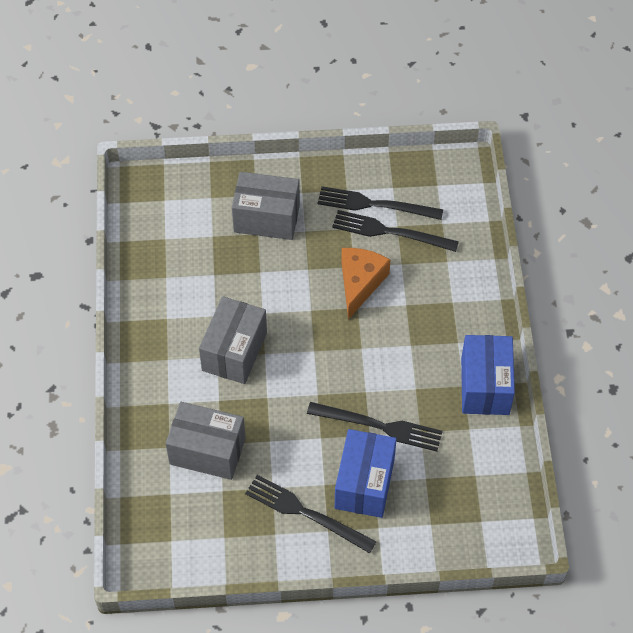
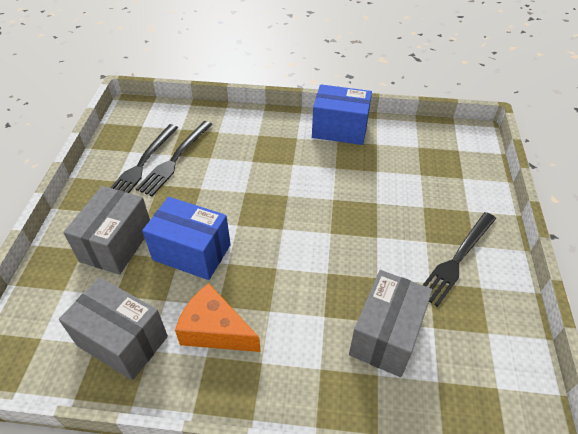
camera: 80 degrees left, 10 degrees down
(234, 351) = (268, 294): grey box -> grey box (122, 341)
(360, 283) = (220, 186): orange cheese -> orange cheese (215, 330)
(364, 483) = (425, 213): blue box -> blue box (192, 252)
(379, 426) = (369, 195): black fork -> none

